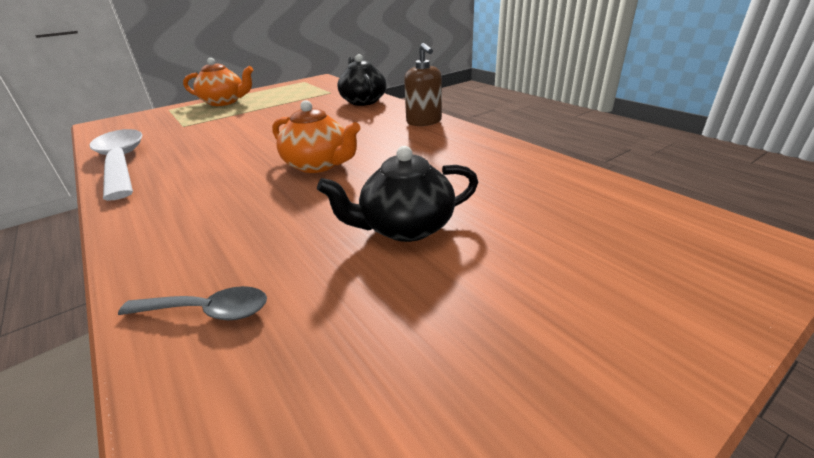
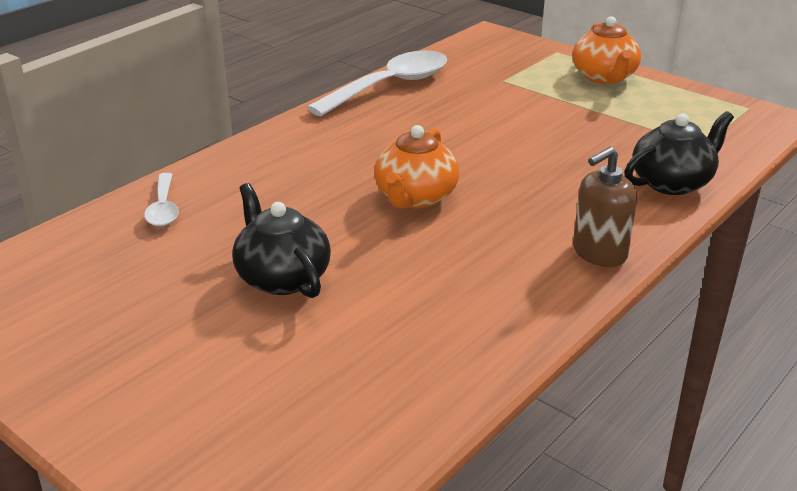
camera: 75 degrees right, 0 degrees up
(207, 311) = (163, 208): grey spoon -> white spoon

